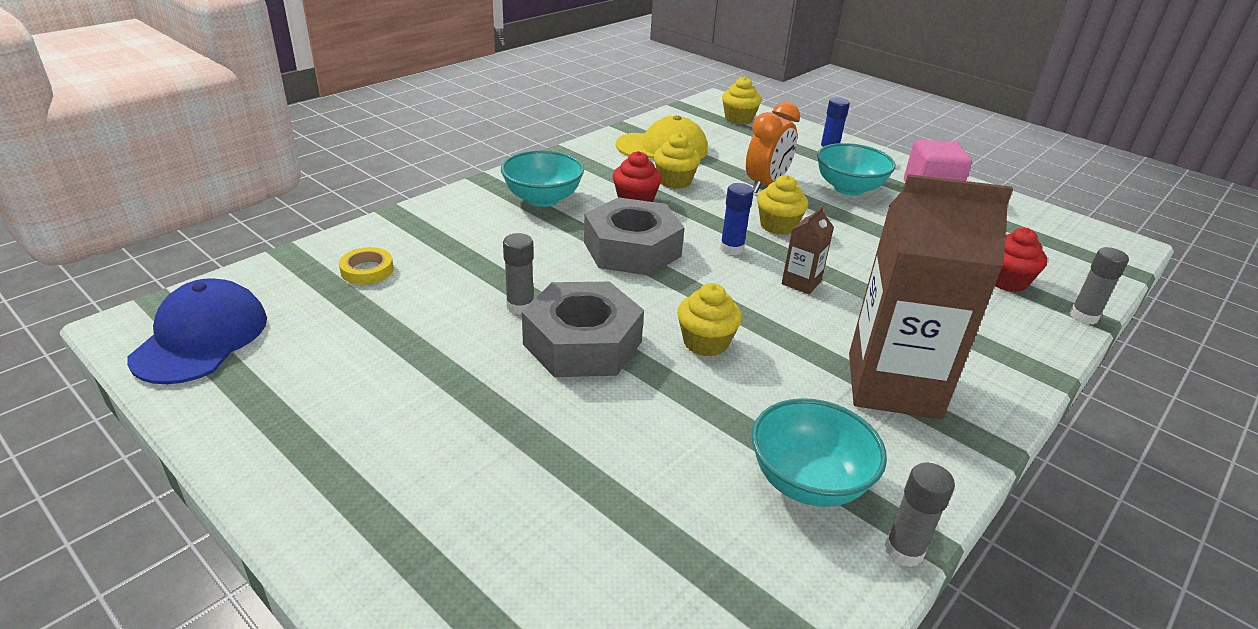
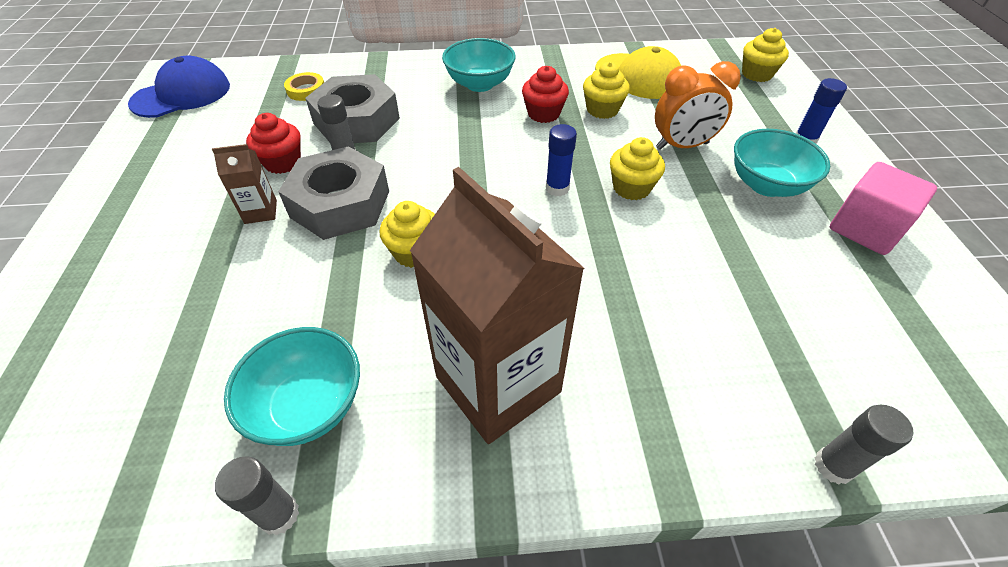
camera: 45 degrees right, 15 degrees up
(632, 249) = (480, 151): grey nut -> grey nut (356, 121)
(801, 283) = (568, 248): brown carton -> brown carton (261, 212)
(1007, 281) = (796, 369): red cupcake -> red cupcake (283, 162)

